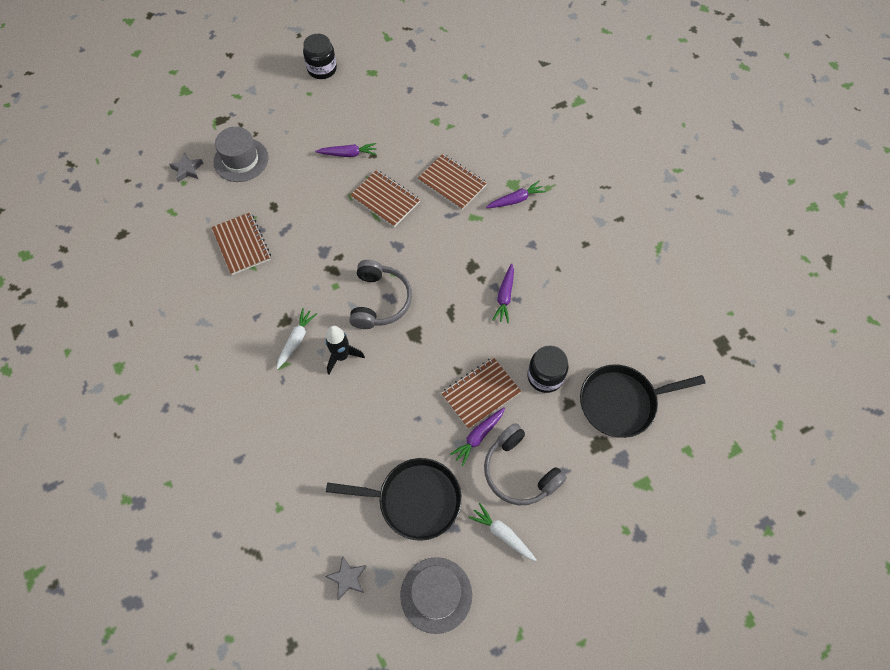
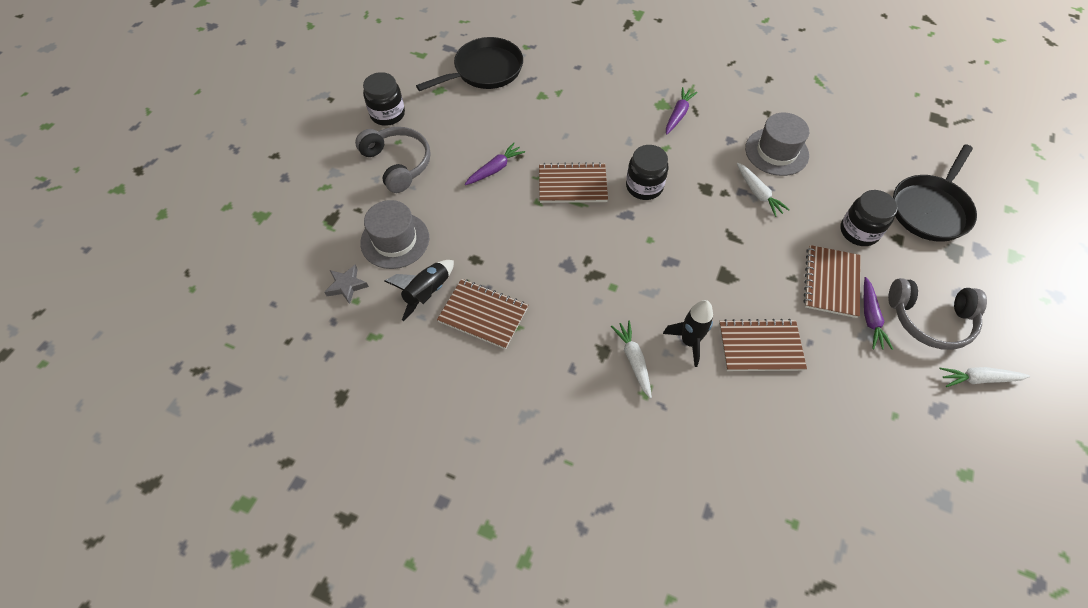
camera: 40 degrees left, 5 degrees down
(225, 207) = (427, 293): none -> black rocket
(347, 578) = (920, 529): grey star -> none
(380, 301) = (666, 270): grey headphones -> grey headphones (397, 164)
(414, 500) = (888, 412): black pan -> black pan (485, 70)
(431, 235) = (644, 186): none -> black jar
(436, 594) = (996, 474): grey hat -> grey hat (776, 152)
(452, 183) = (613, 135): brown notebook -> brown notebook (760, 347)
(505, 296) = (758, 193): purple carrot -> white carrot

